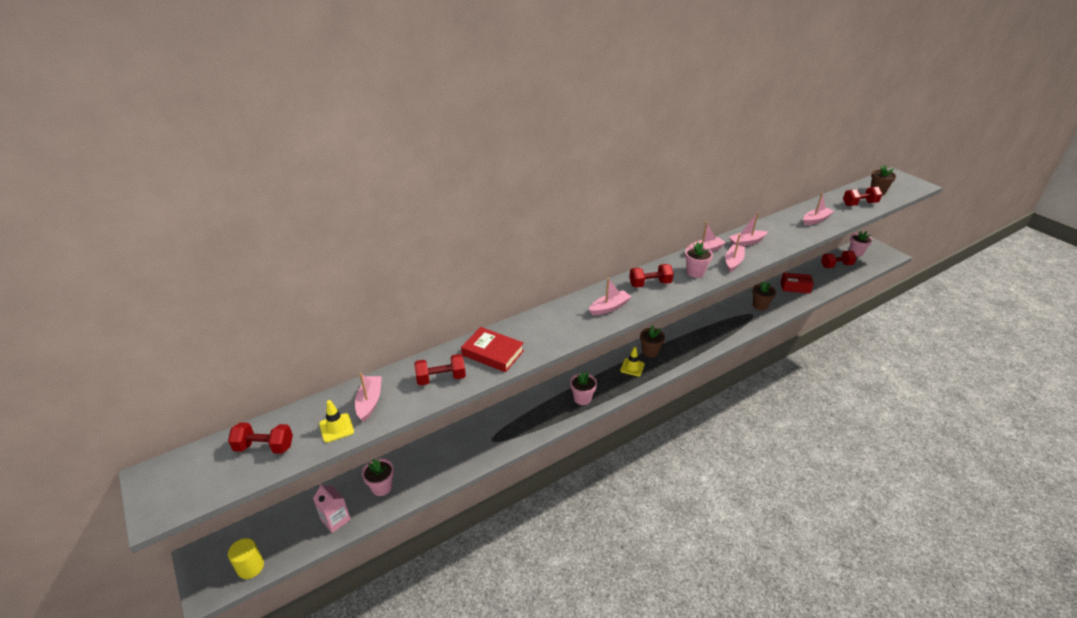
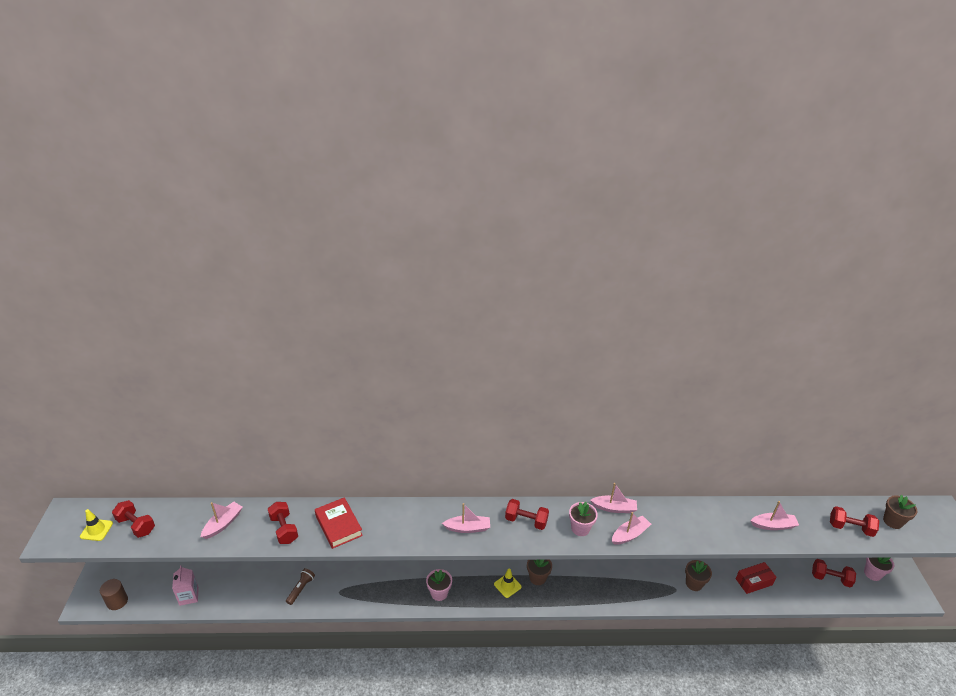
camera: 30 degrees right, 0 degrees up
(250, 567) = (117, 601): yellow cylinder -> brown cylinder
(336, 428) = (187, 534): yellow traffic cone -> yellow traffic cone (96, 530)
(381, 487) = (235, 587): pink flower pot -> none
(441, 378) = (284, 529): red dumbbell -> red dumbbell turned 45 degrees clockwise
(452, 456) = (301, 589): none -> brown flashlight
(746, 242) = (666, 518): pink boat -> none
(795, 287) = (754, 582): red box -> red box turned 60 degrees counterclockwise

